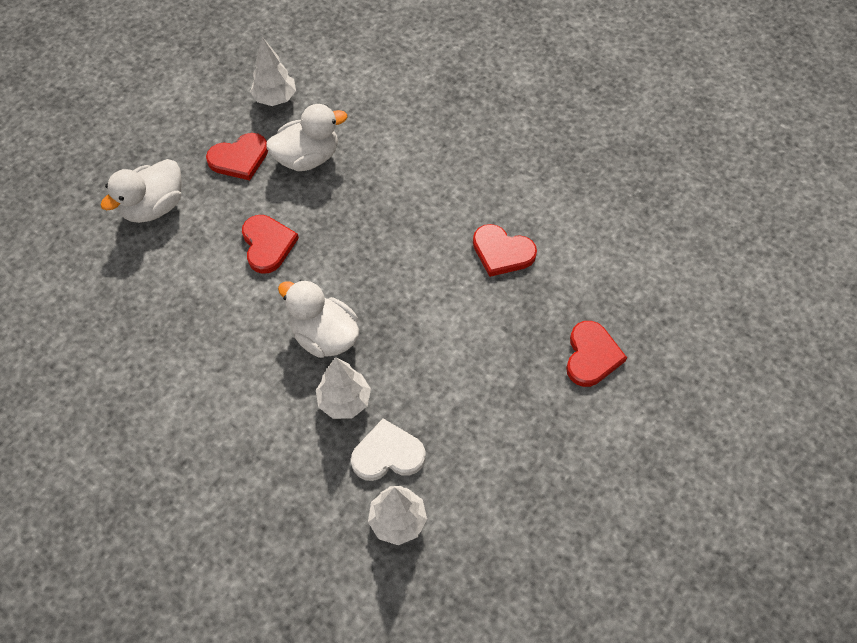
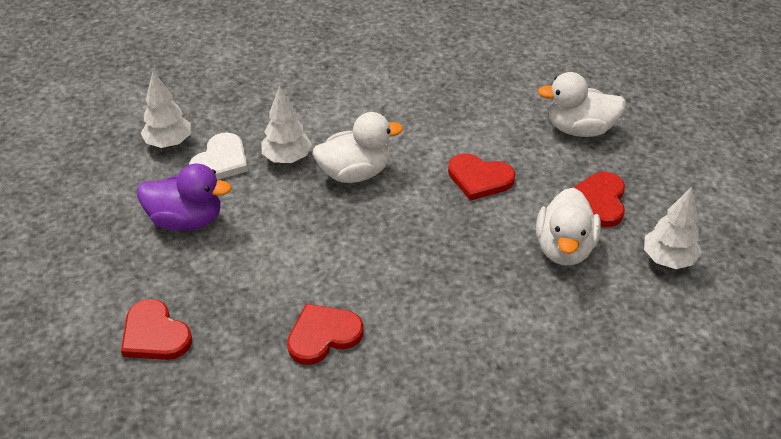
camera: 125 degrees right, 15 degrees down
(154, 207) = (580, 129): white duck -> white duck turned 75 degrees counterclockwise
(474, 425) = (186, 220): none -> purple duck

